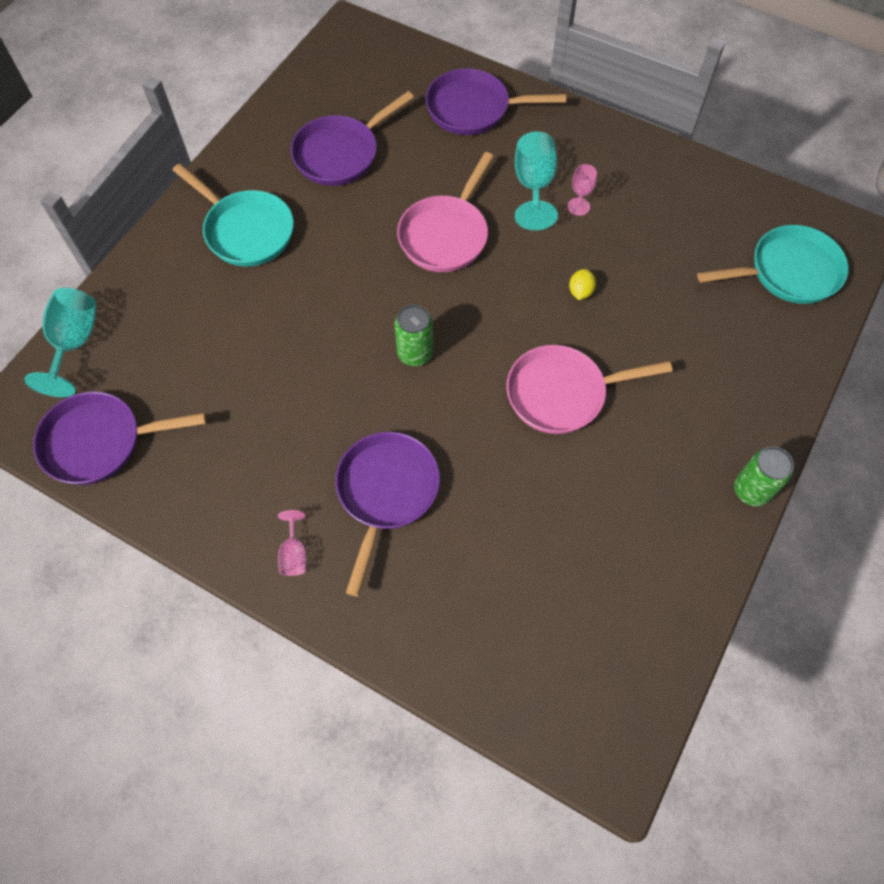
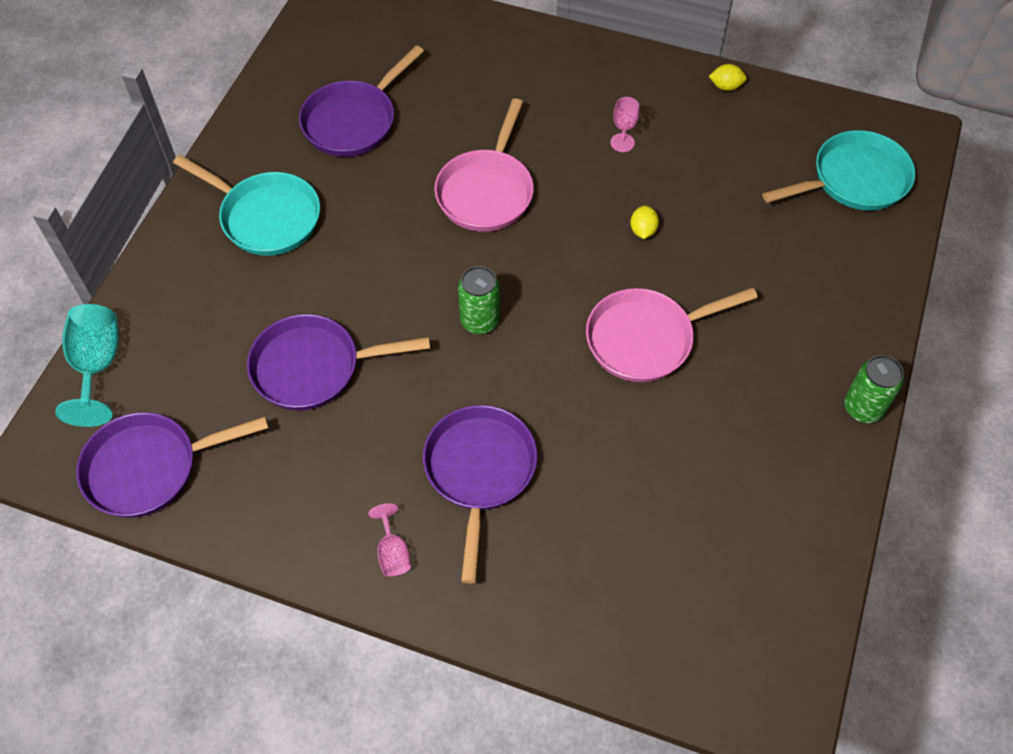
camera: 10 degrees left, 5 degrees down
(473, 109) = (488, 55): purple pan -> purple pan (313, 367)
(533, 186) = (570, 127): turquoise goblet -> none
(685, 167) = (725, 86): none -> yellow lemon

